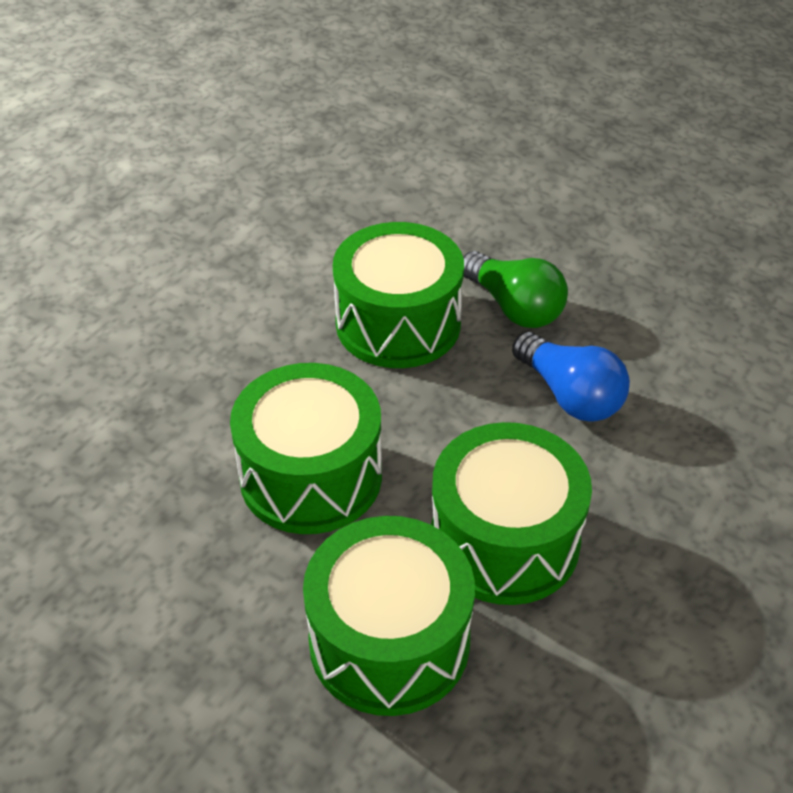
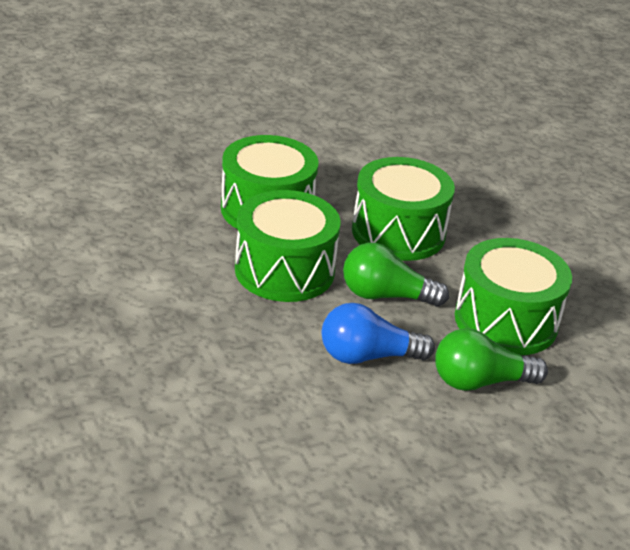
camera: 120 degrees right, 10 degrees down
(454, 428) = (385, 295): none -> green light bulb

